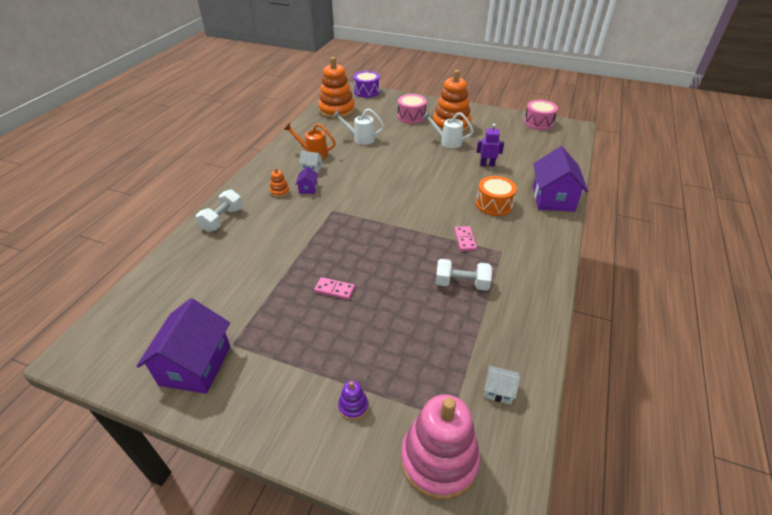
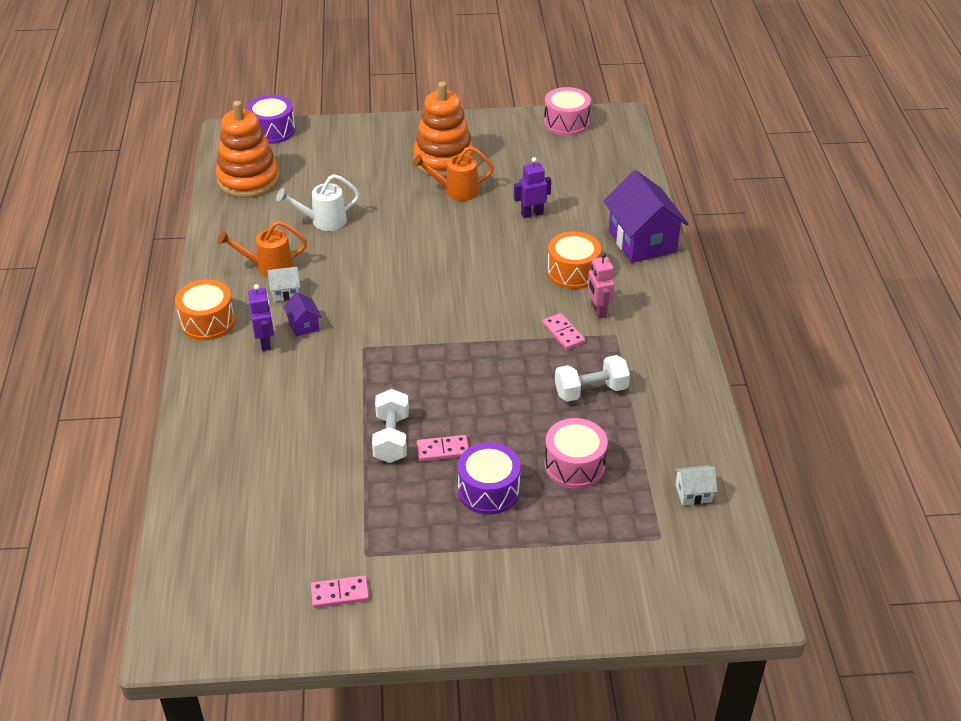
camera: 25 degrees left, 0 degrees up
(195, 365) = (340, 593): purple house -> pink domino
(222, 219) = (214, 409): white dumbbell -> white dumbbell (391, 438)
(258, 172) = (207, 322): none -> orange drum
(280, 191) = (265, 342): orange stacking toy -> purple robot
(345, 329) = (488, 490): none -> purple drum
(353, 406) = (552, 565): purple stacking toy -> none
(411, 116) = (375, 160): pink drum -> pink drum (574, 465)
(439, 460) = (669, 579): pink stacking toy -> none
(448, 142) = (456, 191): white watering can -> orange watering can
(498, 232) = (598, 310): none -> pink robot

